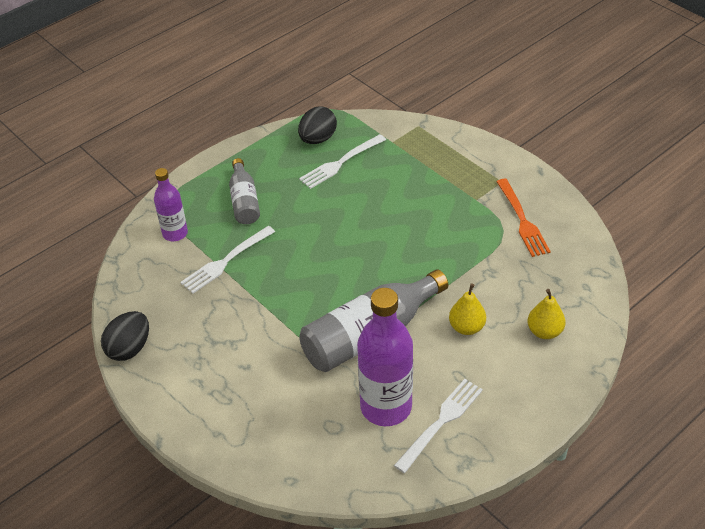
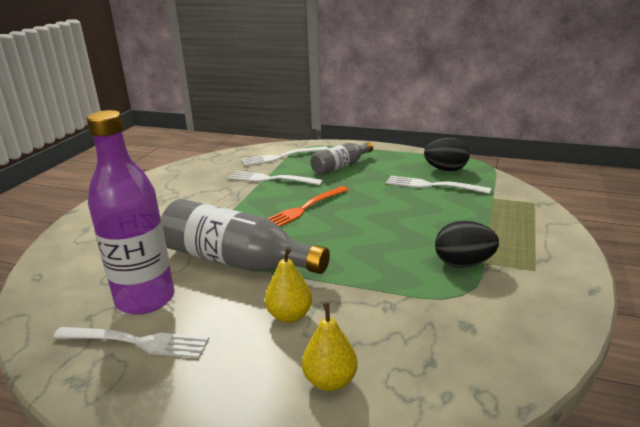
camera: 60 degrees right, 20 degrees down
(129, 348) = (159, 176): black egg -> black egg (463, 263)
(175, 233) = (282, 157): purple bottle -> white fork
(522, 220) = (496, 302): orange fork -> orange fork (304, 209)

